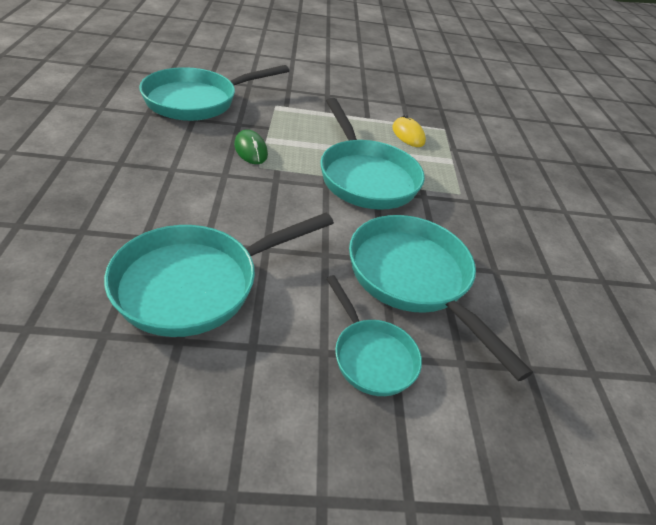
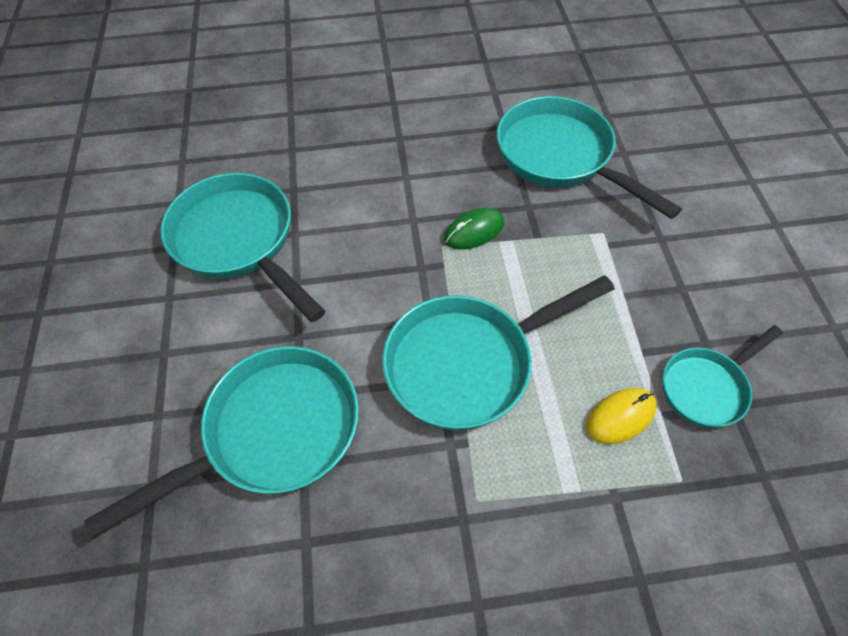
camera: 90 degrees right, 15 degrees up
(371, 356) = (159, 394): turquoise pan -> turquoise pan (707, 387)

